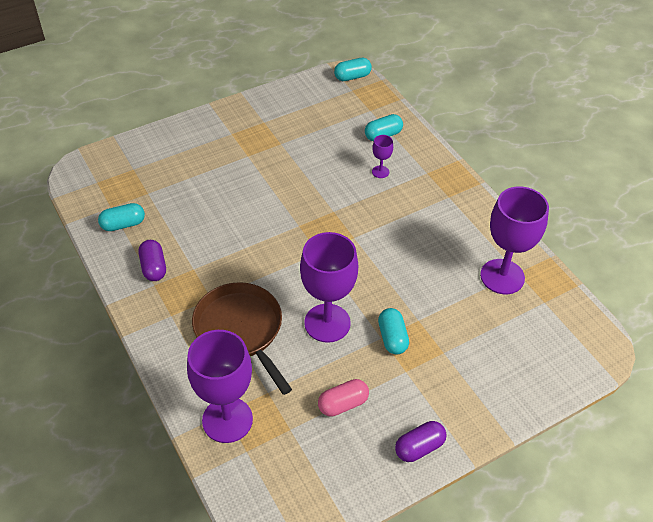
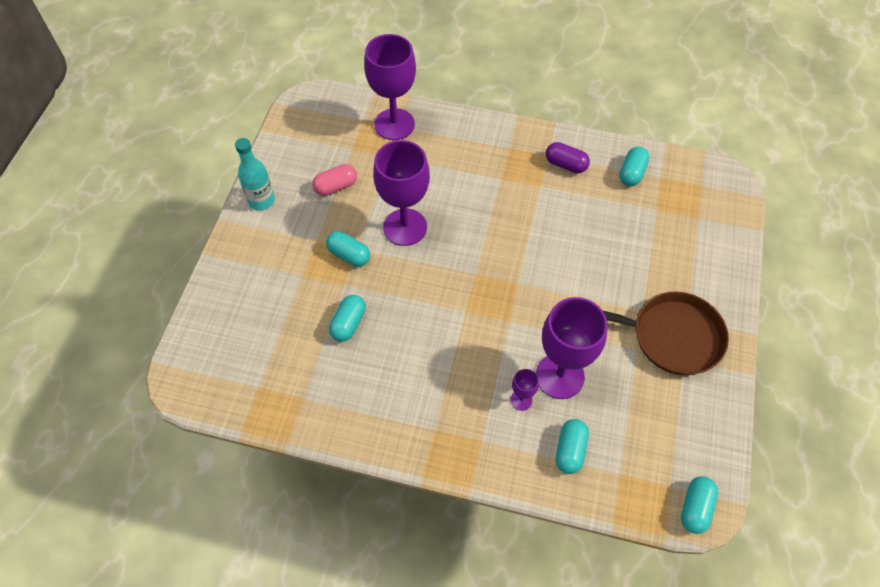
camera: 135 degrees right, 10 degrees up
(240, 330) = (454, 175): brown pan -> brown pan (671, 336)
(343, 404) = (336, 186): pink capsule -> pink capsule turned 45 degrees clockwise
(419, 447) = (261, 201): purple capsule -> turquoise bottle
(442, 292) = (348, 323): none -> turquoise capsule
(502, 276) = (313, 381): purple goblet -> purple goblet (559, 376)

